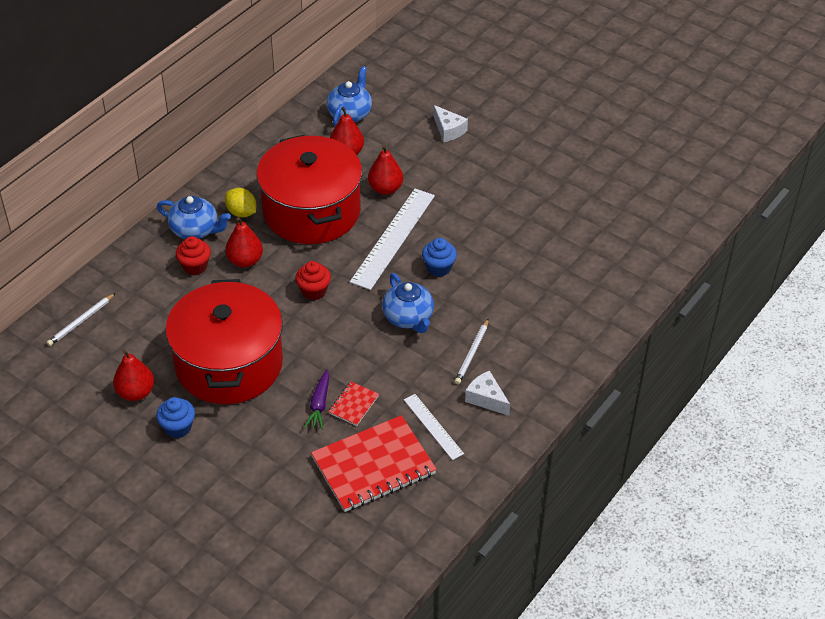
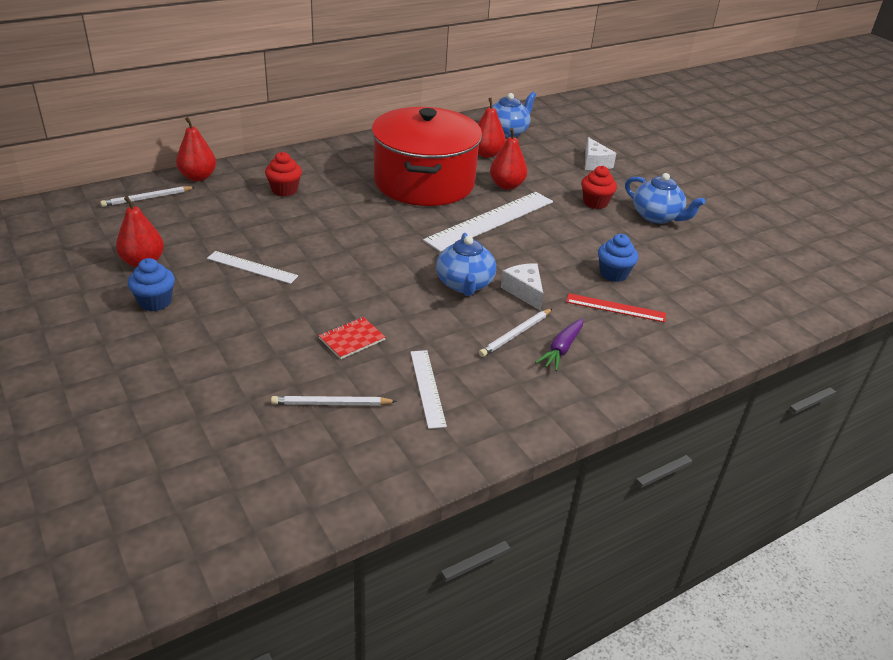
camera: 20 degrees right, 10 degrees down
(195, 230) = (307, 167): blue teapot -> blue teapot (657, 216)
(229, 364) = (252, 267): red pot -> white ruler
(241, 212) = (358, 167): yellow lemon -> none
(245, 261) = (334, 198): red pear -> red pear (198, 177)
(314, 291) = (382, 237): red cupcake -> red cupcake (595, 203)
(319, 404) = (315, 328): purple carrot -> purple carrot (561, 349)
(374, 466) = (331, 404): red notebook -> white pencil
(439, 268) = (523, 254): blue cupcake -> blue cupcake (613, 274)
(486, 398) = (507, 381): white cheese -> white cheese (524, 291)
(534, 298) = (615, 308): none -> red ruler

